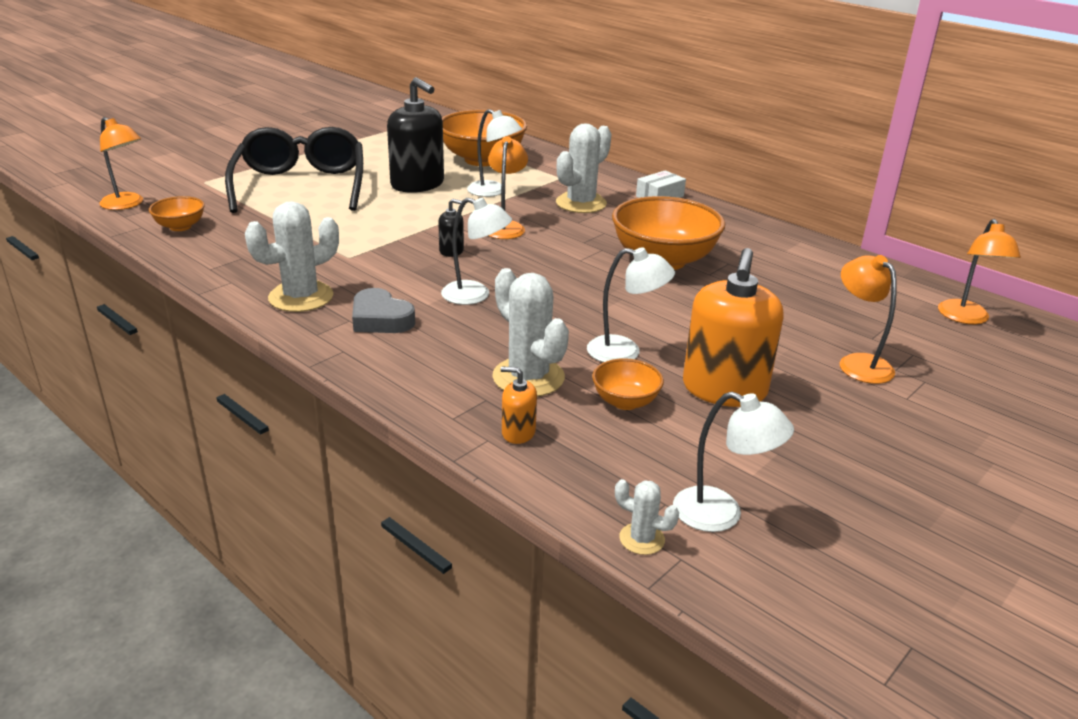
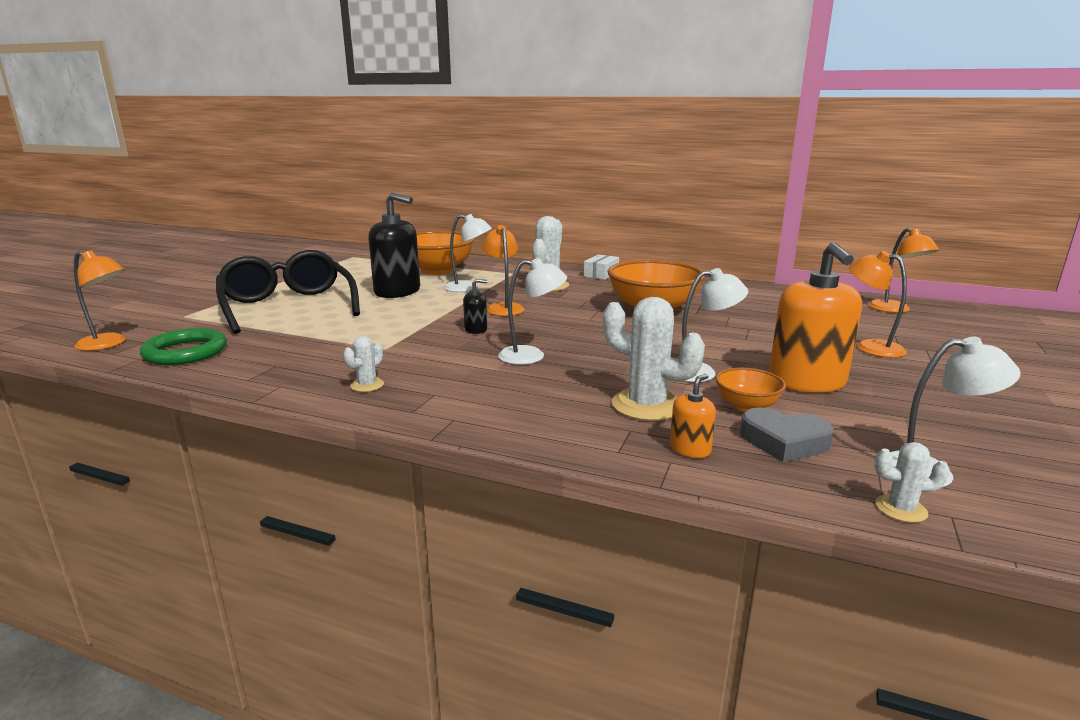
camera: 20 degrees left, 10 degrees down
(180, 227) = (185, 352): orange bowl -> green ring
(301, 297) = (367, 385): white cactus -> white cactus, size x0.50
(380, 319) = (464, 388): grey heart -> grey heart (784, 442)
(518, 432) = (690, 449): orange soap dispenser -> orange soap dispenser turned 135 degrees clockwise

